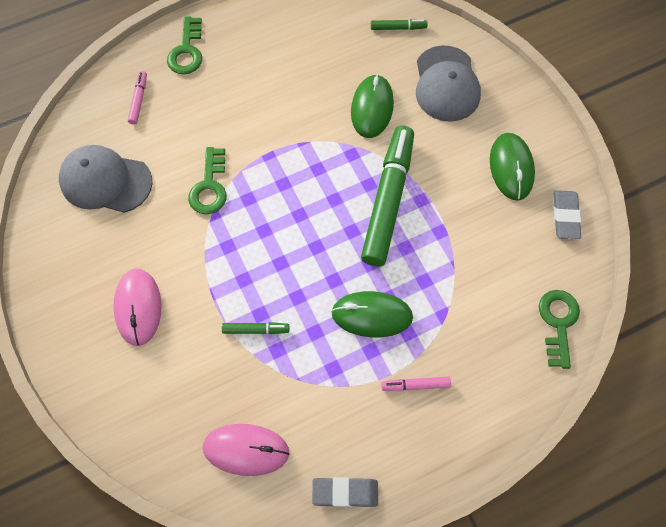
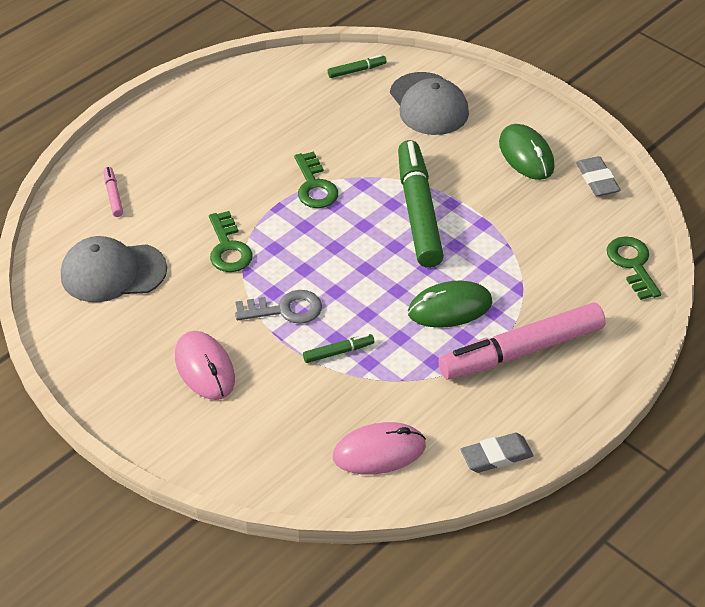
camera: 20 degrees left, 20 degrees down
(187, 51) = (144, 141): green key -> green key (314, 186)
(230, 268) = (285, 309): none -> grey key
(372, 108) = (363, 141): green mouse -> none
(415, 385) = (521, 351): pink marker -> pink marker, size x2.42

